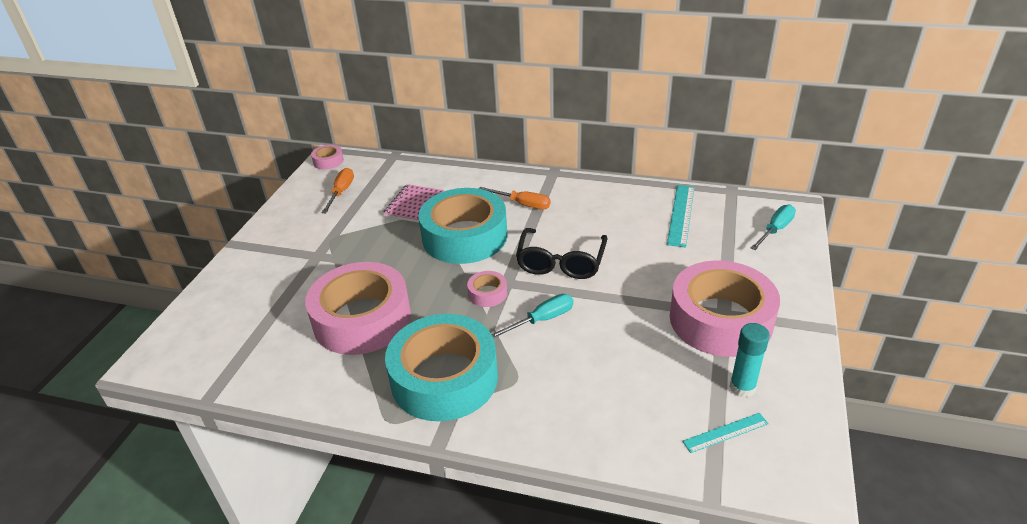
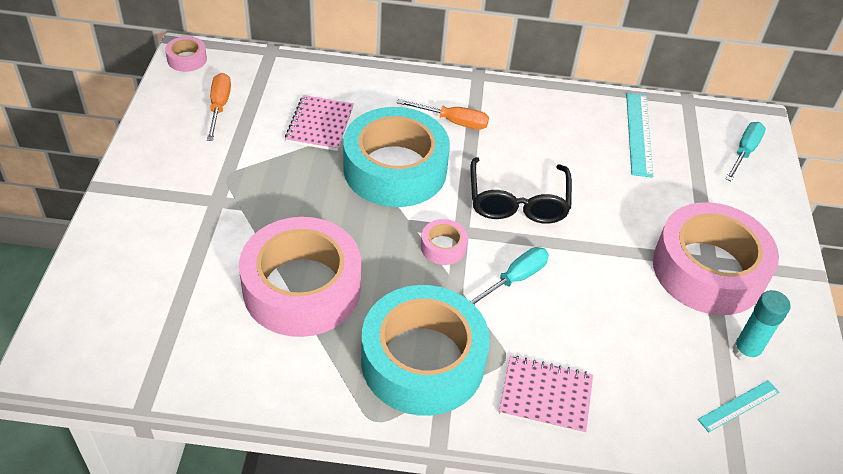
camera: 15 degrees left, 10 degrees up
(544, 412) = (545, 396): none -> pink notebook

